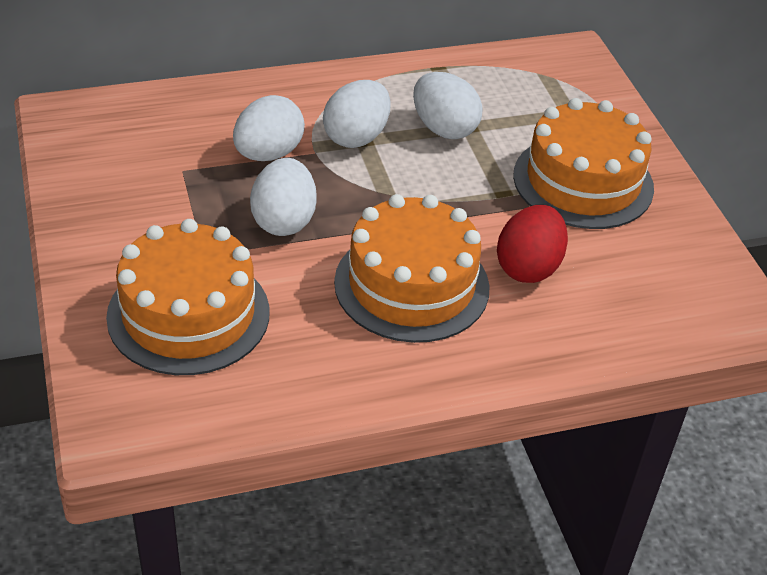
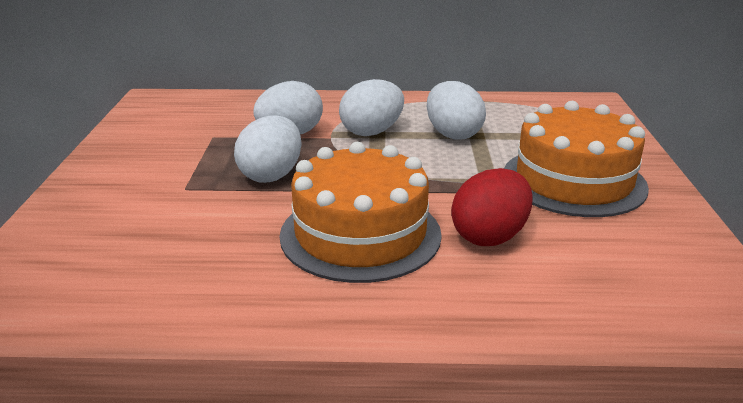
camera: 20 degrees right, 15 degrees down
(188, 314) = (134, 227): orange cake -> none

